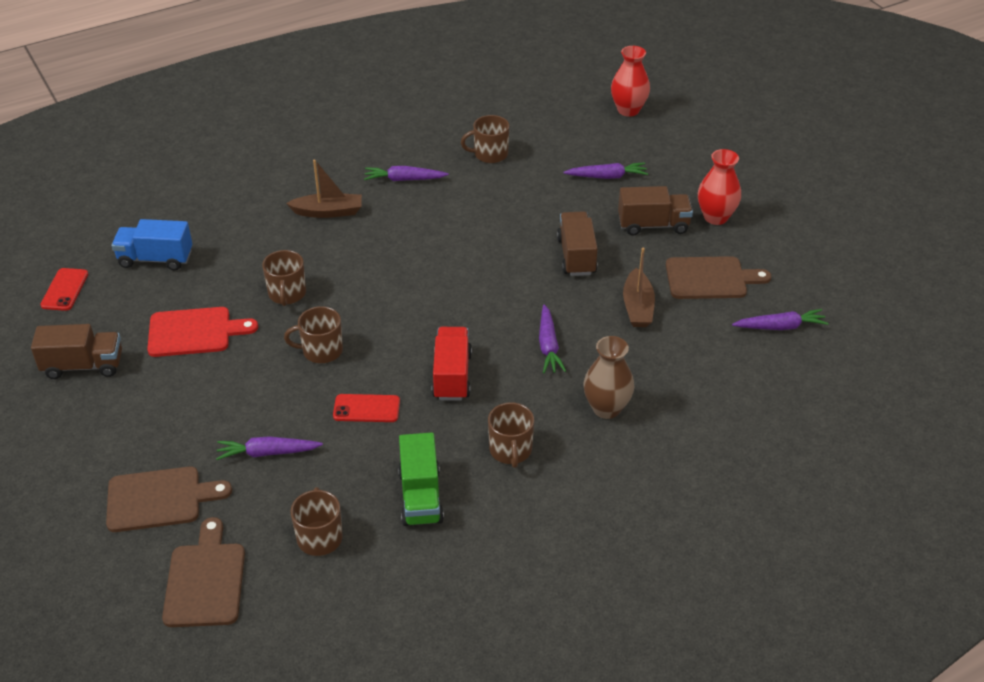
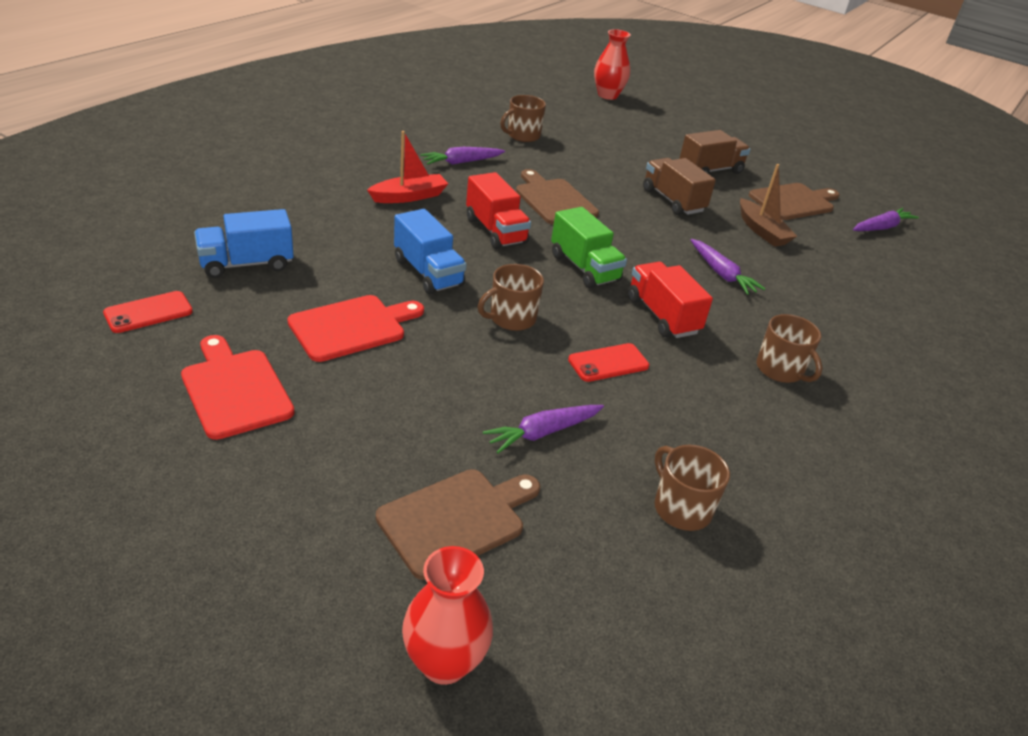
camera: 30 degrees left, 5 degrees down
(65, 290) = (148, 312): red phone -> red phone turned 75 degrees clockwise
(83, 366) = (234, 390): brown truck -> red cutting board
(205, 580) = (595, 602): brown cutting board -> brown cutting board (554, 200)
(287, 294) = (428, 273): brown mug -> blue truck
(328, 212) = (409, 196): brown boat -> red boat
(376, 261) = (495, 231): none -> red truck
(420, 496) = (742, 435): green truck -> green truck (584, 268)
(606, 408) = (822, 315): brown vase -> none
(607, 176) = (638, 141): purple carrot -> none
(715, 217) = (751, 159): red vase -> red vase (444, 662)

